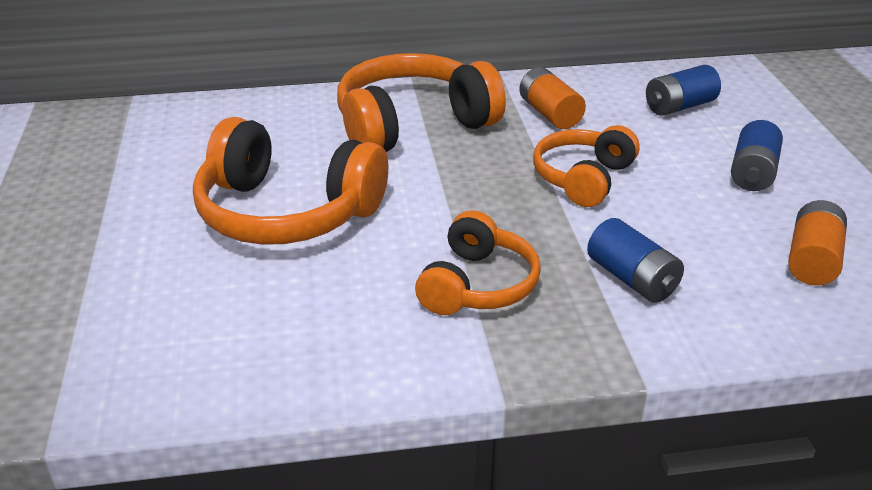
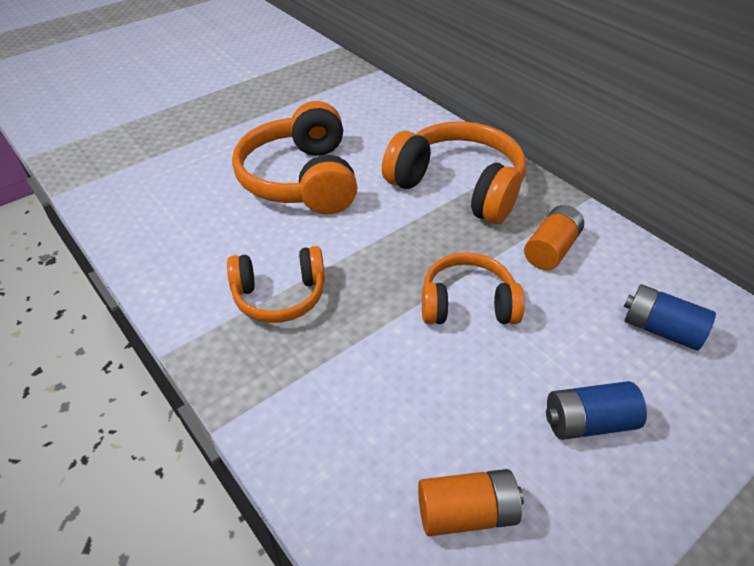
camera: 60 degrees right, 10 degrees up
(632, 279) = (343, 381): blue battery -> none

